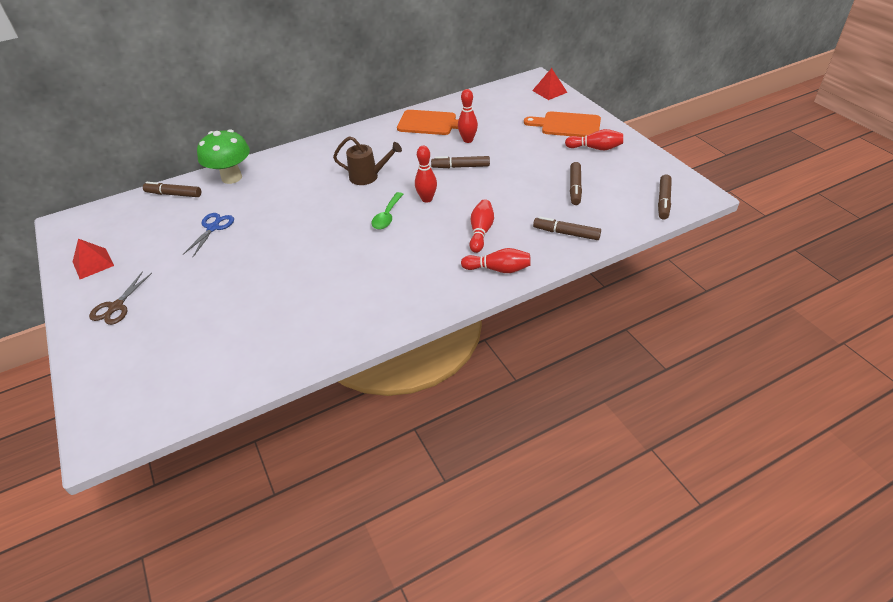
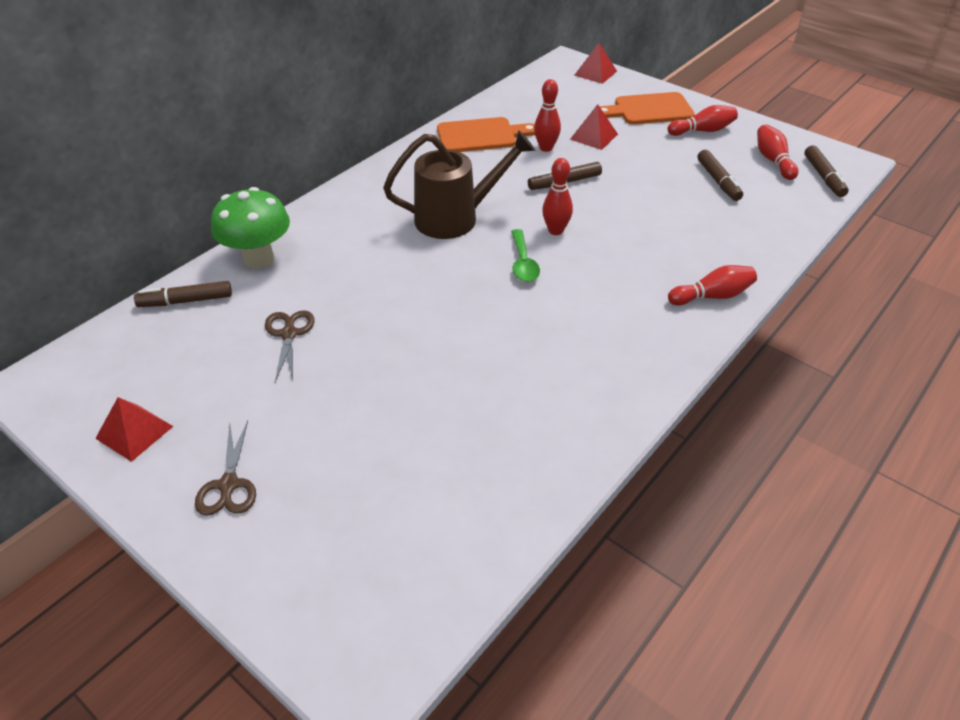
camera: 25 degrees left, 0 degrees up
(213, 227) = (289, 334): blue scissors -> brown scissors
(368, 177) = (456, 218): brown watering can -> brown watering can, size x1.54
(481, 232) = (655, 256): red bowling pin -> red bowling pin (773, 161)
(509, 138) = (594, 136): none -> red pyramid
(566, 233) = (752, 236): brown marker -> none

